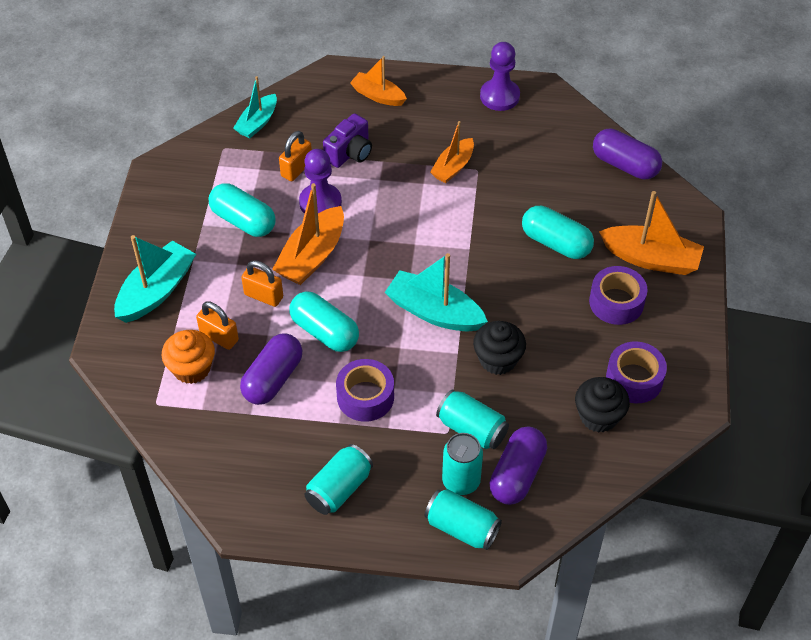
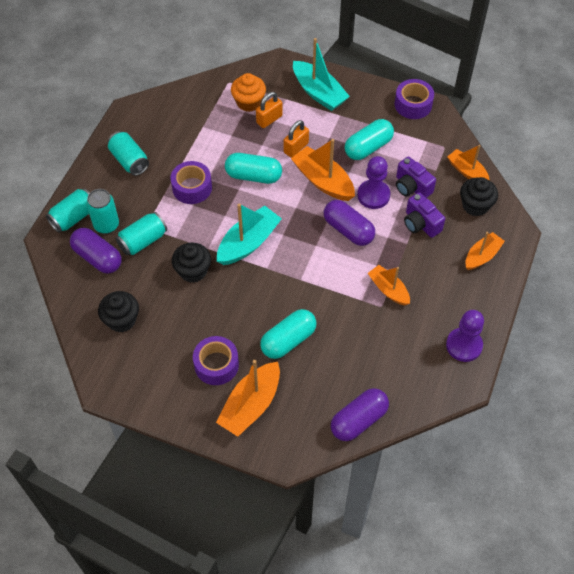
camera: 105 degrees right, 5 degrees up
(257, 122) = (467, 171): turquoise boat -> orange boat
(273, 379) = (225, 142): purple capsule -> purple capsule (348, 230)
(296, 169) = (412, 187): orange padlock -> purple camera
(308, 109) = (475, 205): none -> black cupcake
(325, 332) = (253, 176): turquoise capsule -> turquoise capsule turned 45 degrees clockwise
(634, 379) = (143, 353): purple tape -> purple tape (413, 104)

